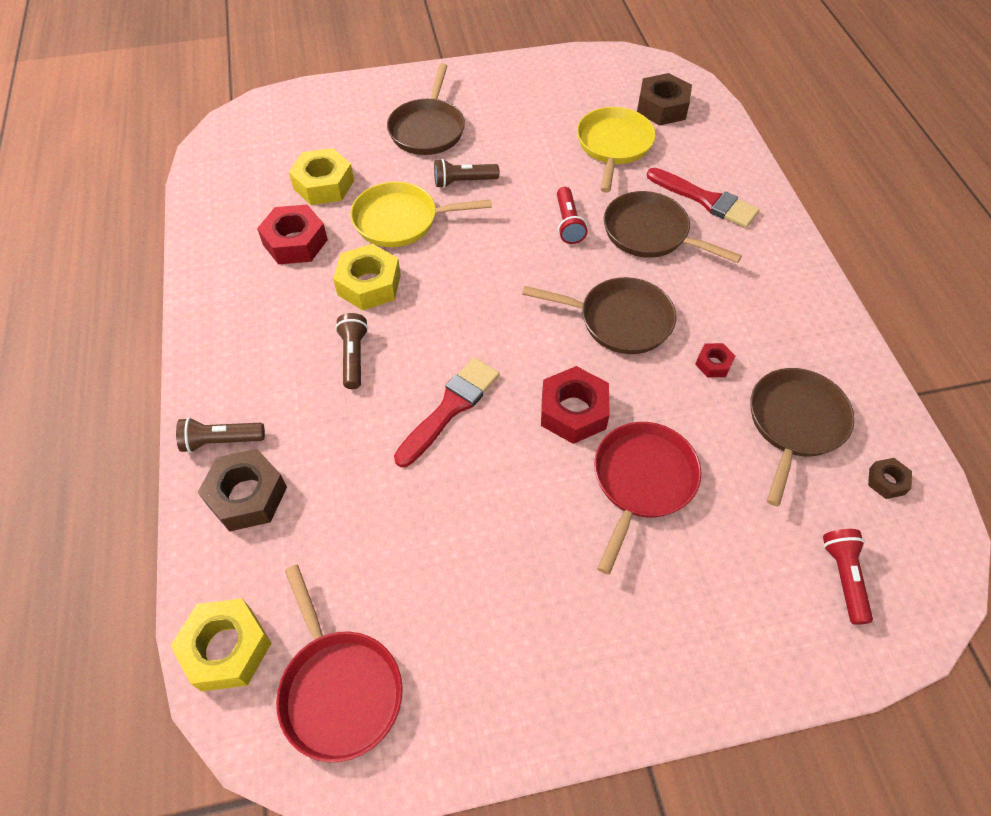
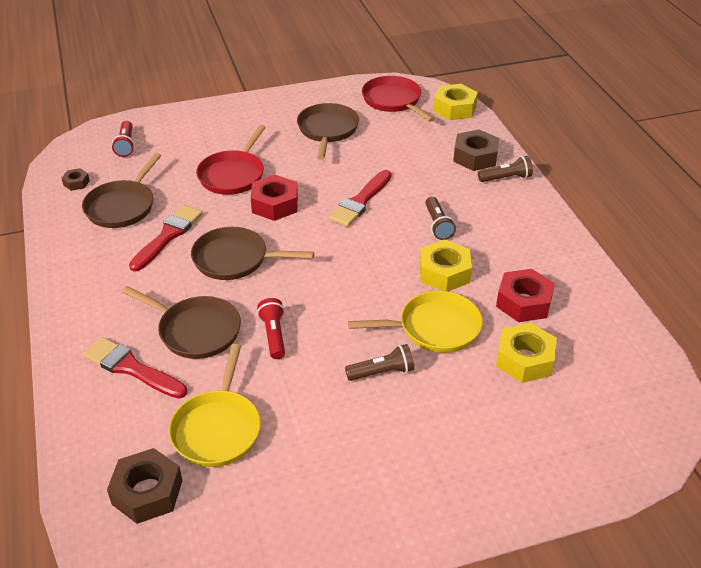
camera: 175 degrees right, 15 degrees down
(427, 129) = (436, 437): brown pan -> brown pan (327, 130)
(713, 364) = (168, 236): red nut -> red brush

